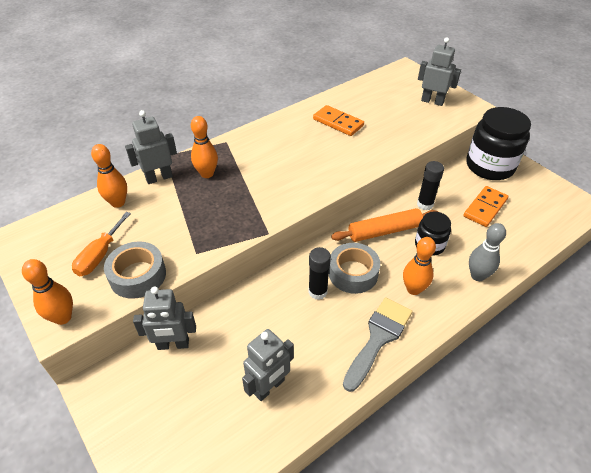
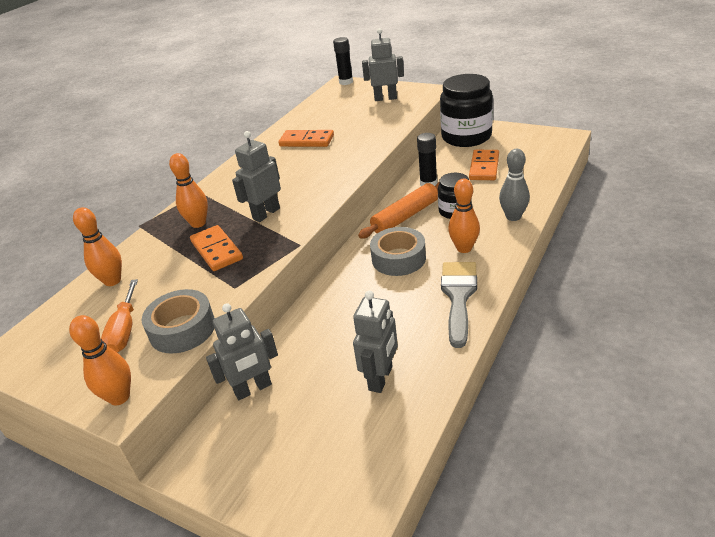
camera: 20 degrees left, 10 degrees down
(159, 178) = (146, 245): grey robot -> grey robot (266, 214)
(204, 208) = (217, 250): none -> orange domino
(317, 292) = (374, 286): black glue stick -> black glue stick (346, 82)

